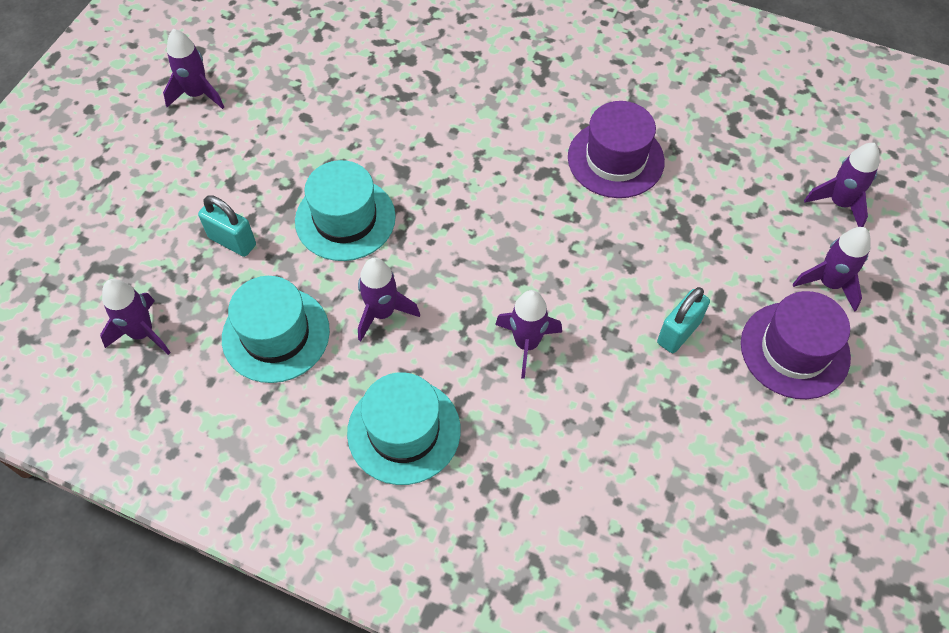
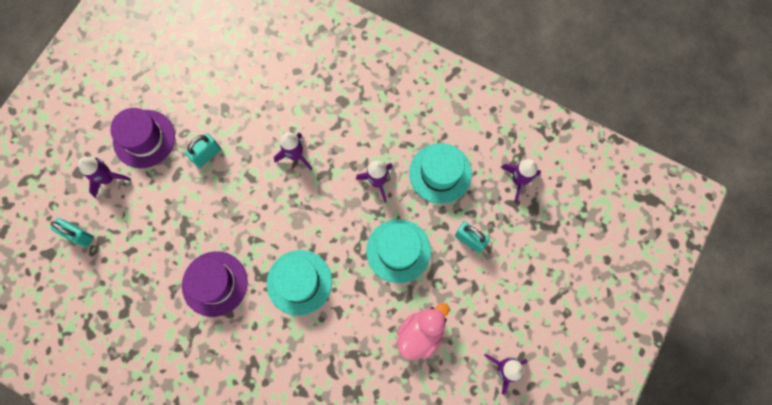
camera: 175 degrees left, 15 degrees up
(311, 124) = (421, 333): none -> pink duck
(404, 431) = (369, 110): turquoise hat -> turquoise hat (299, 282)
(839, 203) = (79, 235): purple rocket -> turquoise padlock

